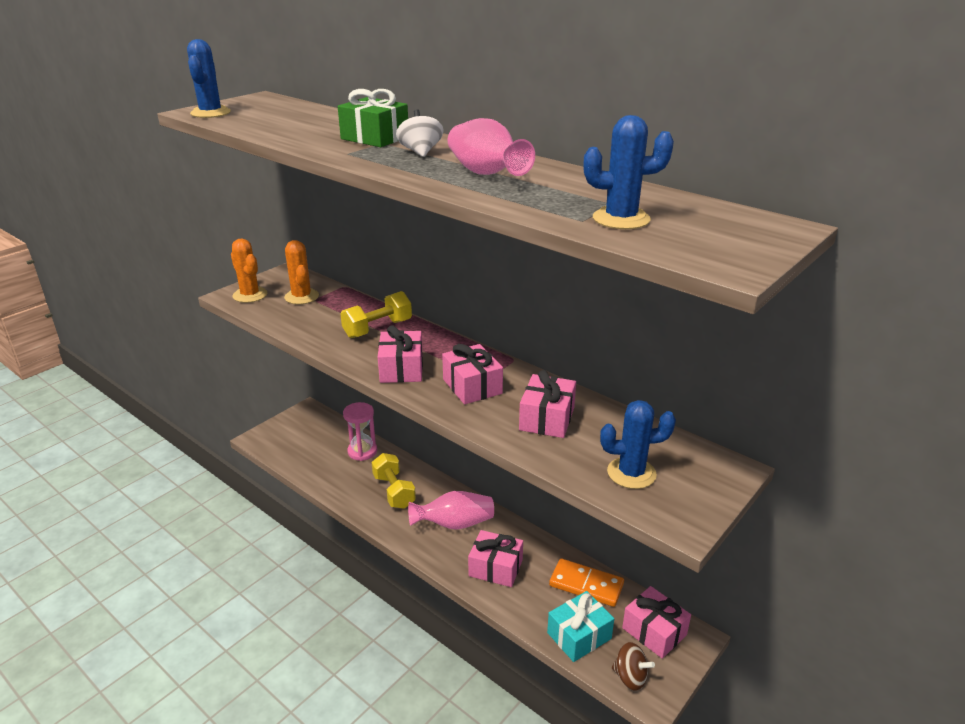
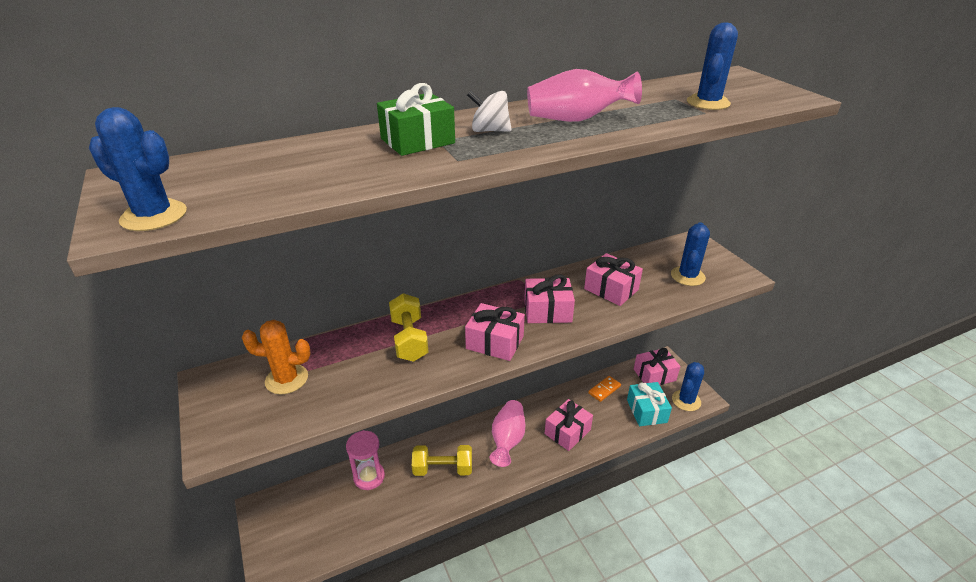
camera: 65 degrees left, 5 degrees up
(250, 295) = (235, 424): orange cactus -> none
(586, 585) = (604, 390): orange domino -> orange domino, size x0.65
(630, 677) = (686, 400): brown spinning top -> blue cactus

